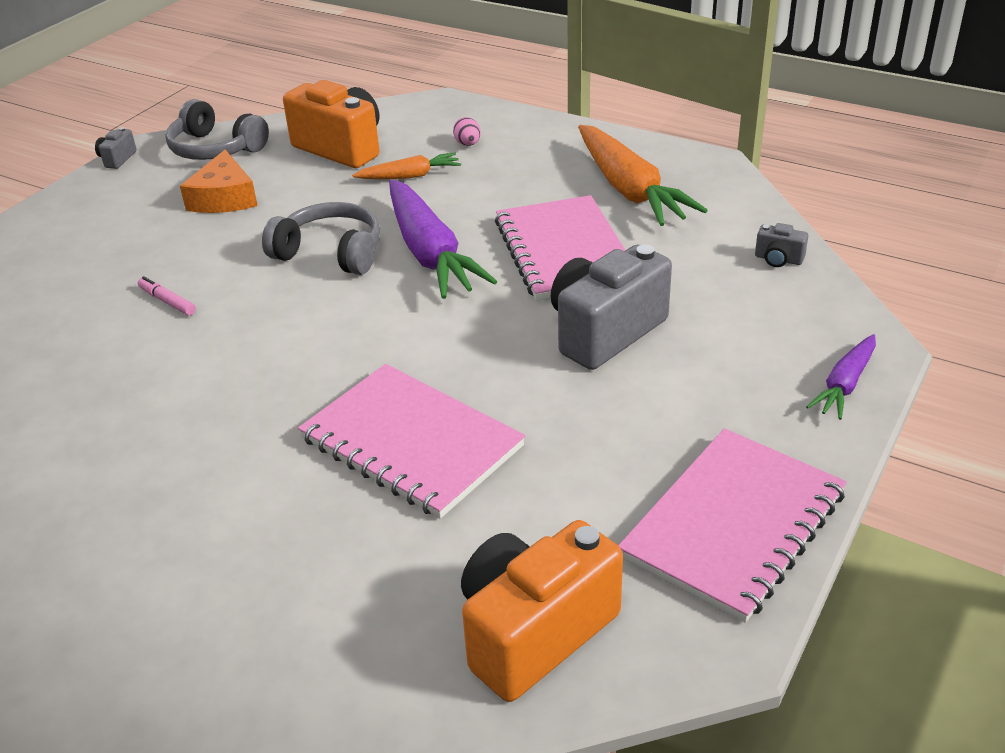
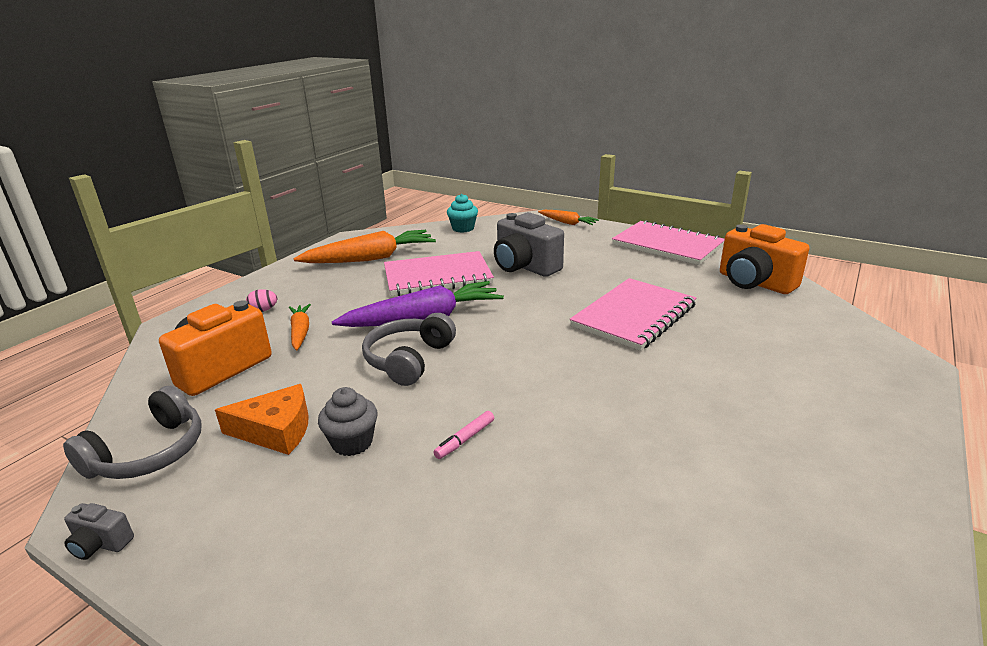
camera: 90 degrees left, 10 degrees down
(189, 239) = (352, 443): none -> grey cupcake
(778, 259) = (463, 228): grey camera -> turquoise cupcake
(845, 385) = (567, 223): purple carrot -> orange carrot

